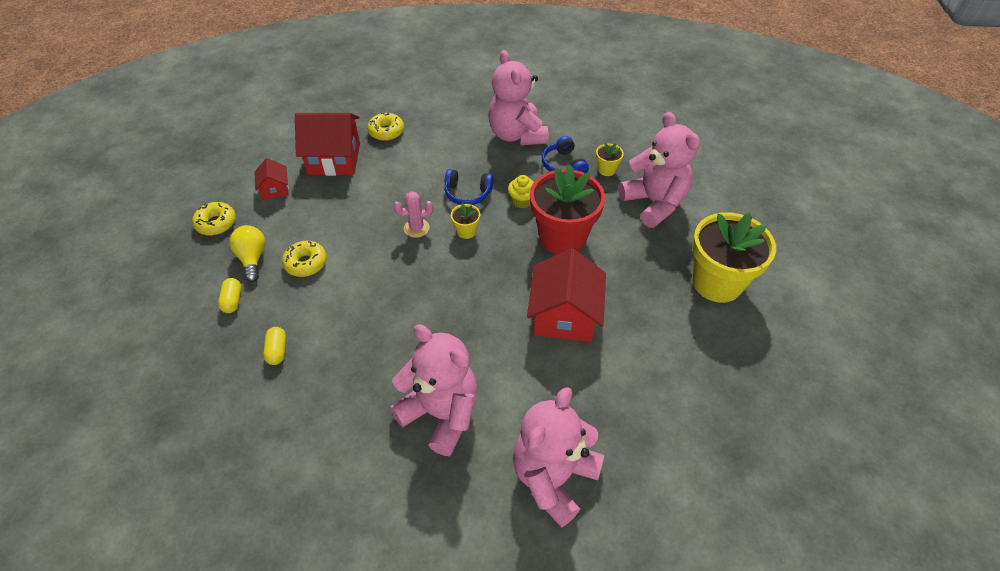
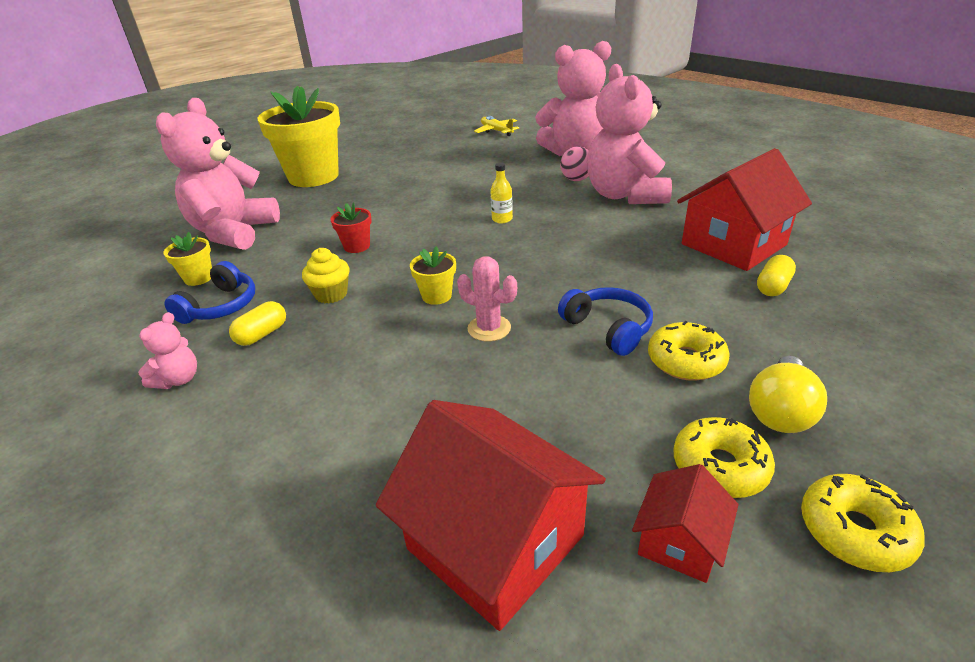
camera: 135 degrees left, 15 degrees down
(233, 301) = (831, 364): yellow capsule -> yellow capsule (262, 334)
(386, 131) = (324, 543): yellow donut -> yellow donut (719, 466)
(467, 193) = (372, 335): blue headphones -> blue headphones (608, 328)
(503, 416) = (576, 179): none -> pink ball
(505, 319) = (502, 219): none -> yellow bottle
(517, 135) = (178, 379): pink teddy bear -> pink teddy bear, size x0.42
(562, 237) = (357, 246): red flower pot -> red flower pot, size x0.42
(564, 316) = (451, 203): red house -> red house (733, 244)
(690, 480) = (496, 131): none -> yellow plane

